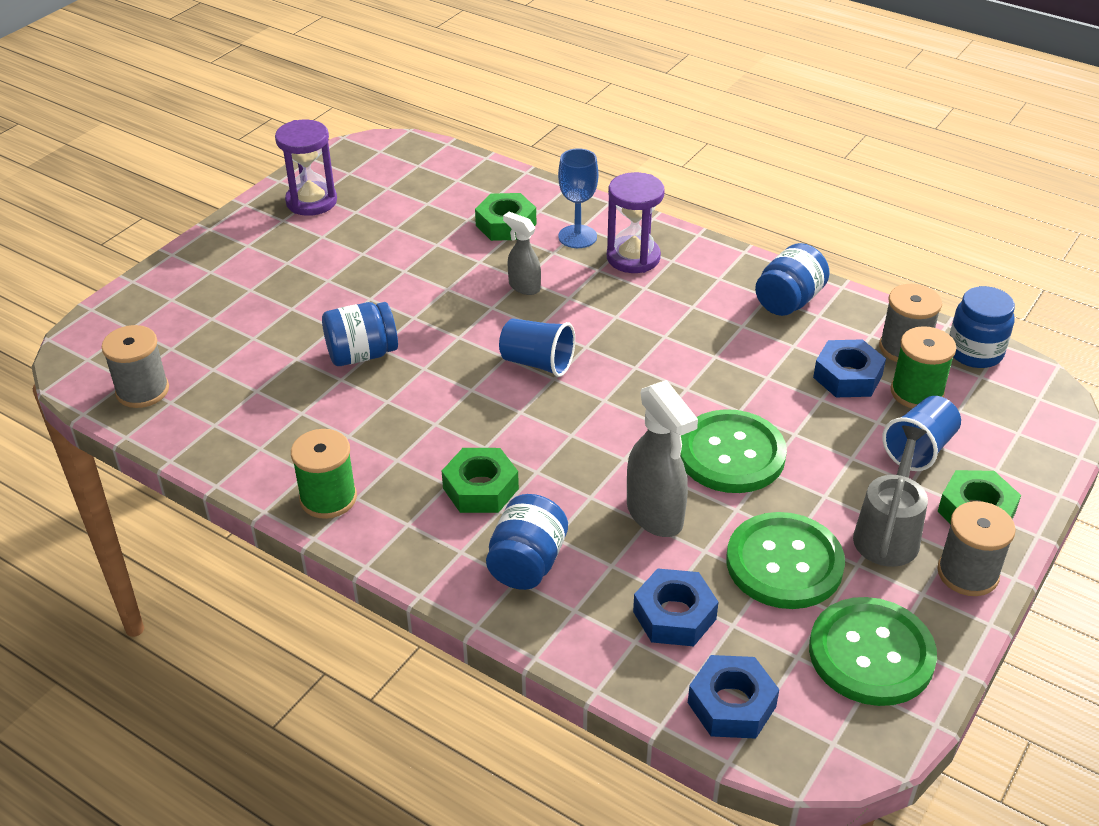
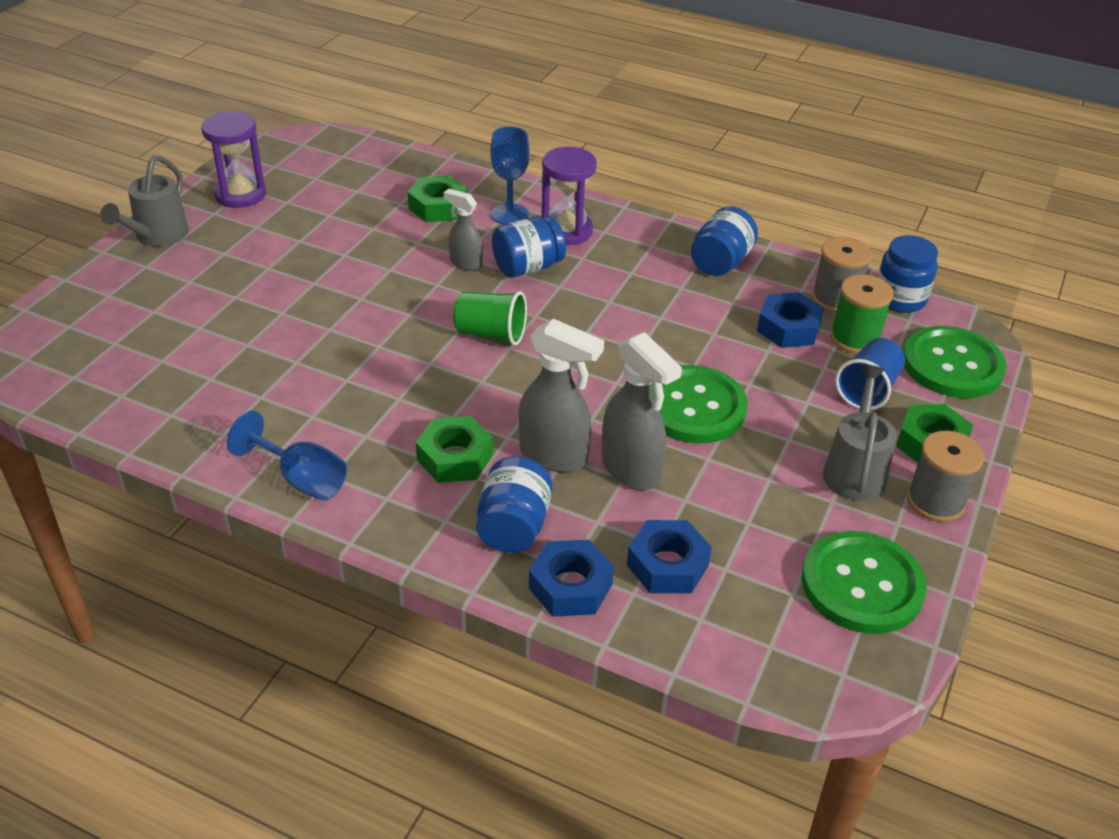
camera: 10 degrees left, 0 degrees up
(142, 391) = (90, 386): grey spool -> none
(225, 241) = (157, 236): none -> grey watering can
(328, 498) = (301, 479): green spool -> blue goblet
(362, 354) = (314, 337): blue jar -> blue jar (527, 267)
(537, 363) = (491, 334): blue cup -> green cup
(580, 494) = (554, 456): none -> grey spray bottle
(731, 704) = (739, 646): blue nut -> blue nut (570, 586)
(784, 563) = (763, 506): green button -> green button (952, 365)

